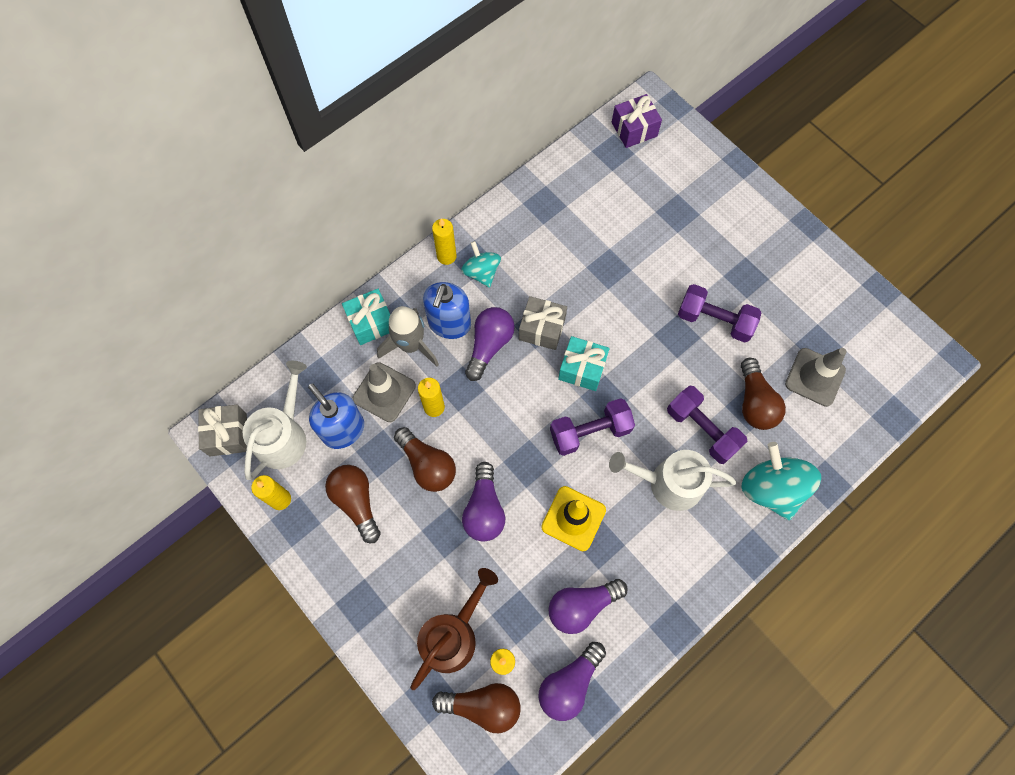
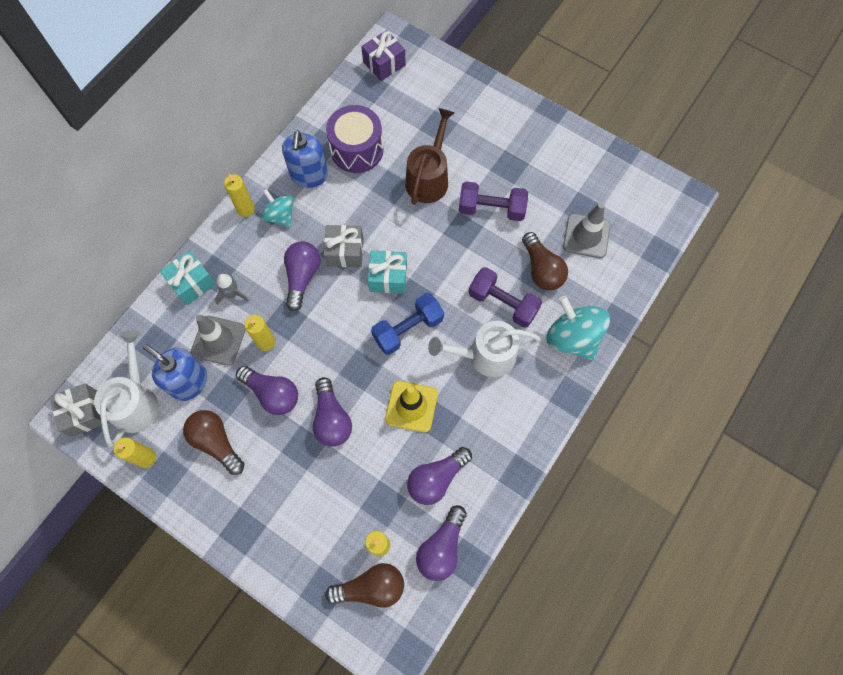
camera: 15 degrees left, 0 degrees up
(411, 345) = (232, 294): grey rocket -> grey rocket, size x0.58
(427, 465) = (272, 394): brown light bulb -> purple light bulb
(449, 323) = (262, 267): blue soap dispenser -> blue soap dispenser (309, 175)
(452, 635) = (330, 534): brown watering can -> brown watering can (429, 178)
(581, 219) = (357, 150): none -> purple drum
(590, 432) = (408, 329): purple dumbbell -> blue dumbbell

